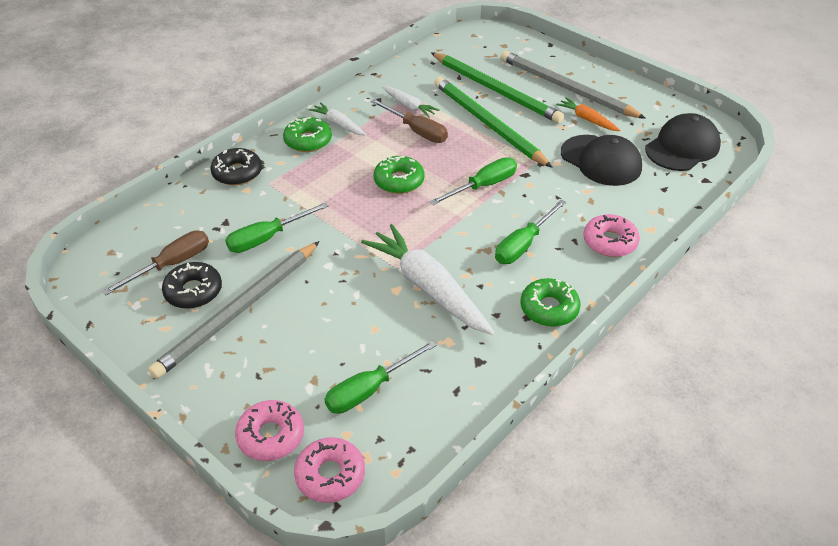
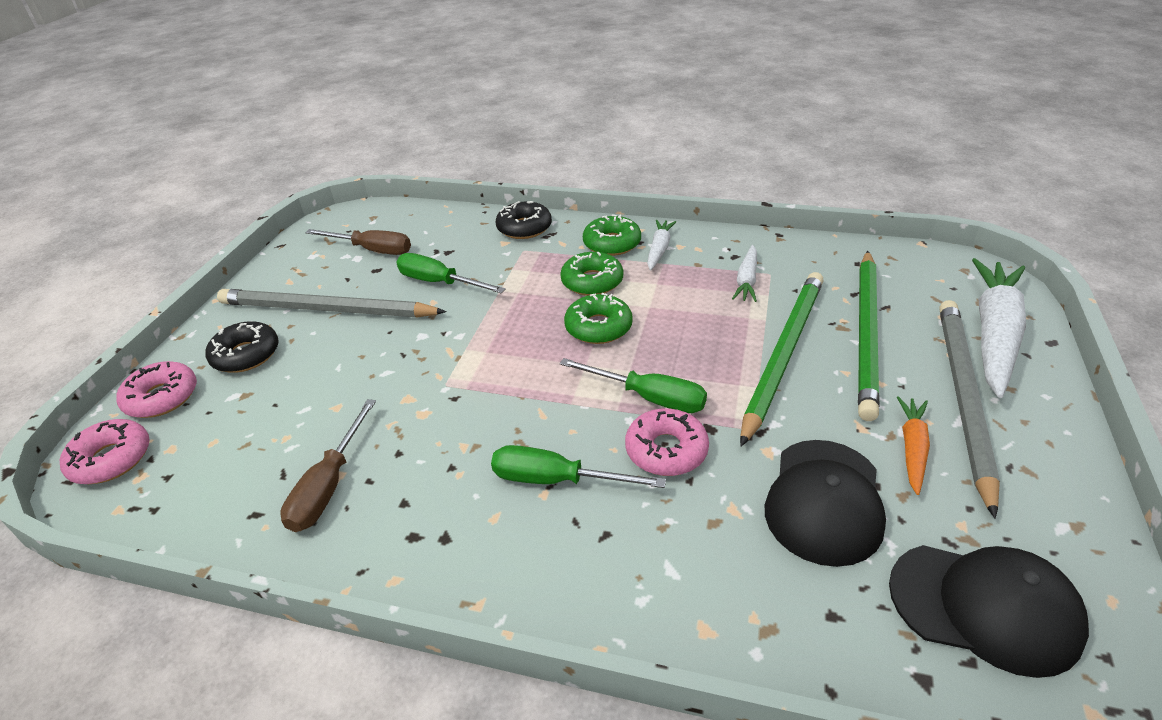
camera: 65 degrees right, 5 degrees down
(193, 291) = (342, 275): black donut -> black donut (246, 355)
(369, 390) = (239, 440): green screwdriver -> none
(417, 131) = (704, 304): brown screwdriver -> brown screwdriver (329, 486)
(428, 287) = (423, 422): white carrot -> white carrot (994, 334)
(549, 308) = (440, 555): green donut -> green donut (592, 281)
(610, 242) = (631, 580): pink donut -> pink donut (666, 450)

